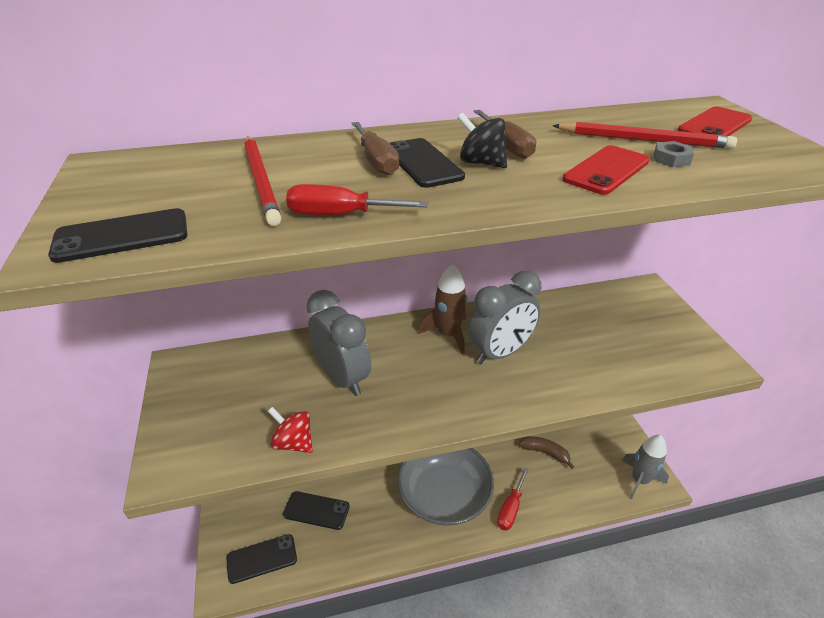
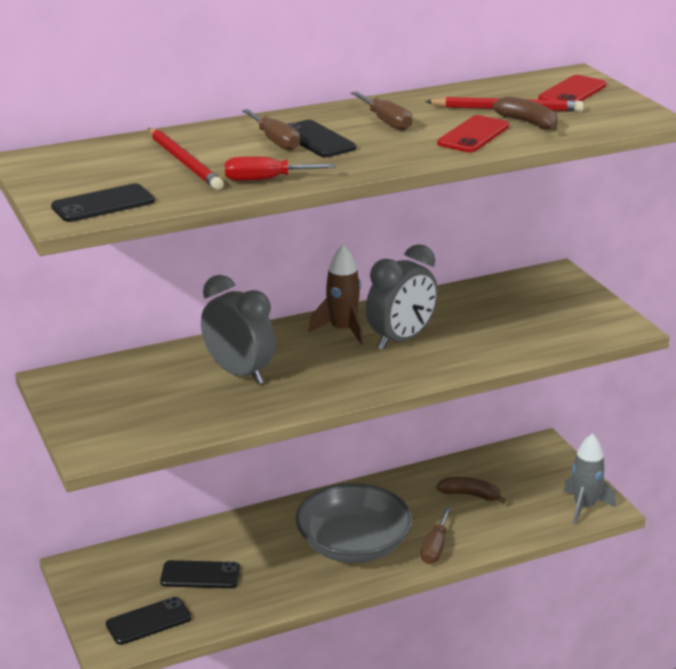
camera: 10 degrees left, 10 degrees down
(293, 443) = (209, 422): red spinning top -> none
(481, 163) = (367, 136): black spinning top -> none
(510, 509) = (435, 548): red screwdriver -> brown screwdriver
(671, 159) = (528, 123): grey nut -> brown banana

